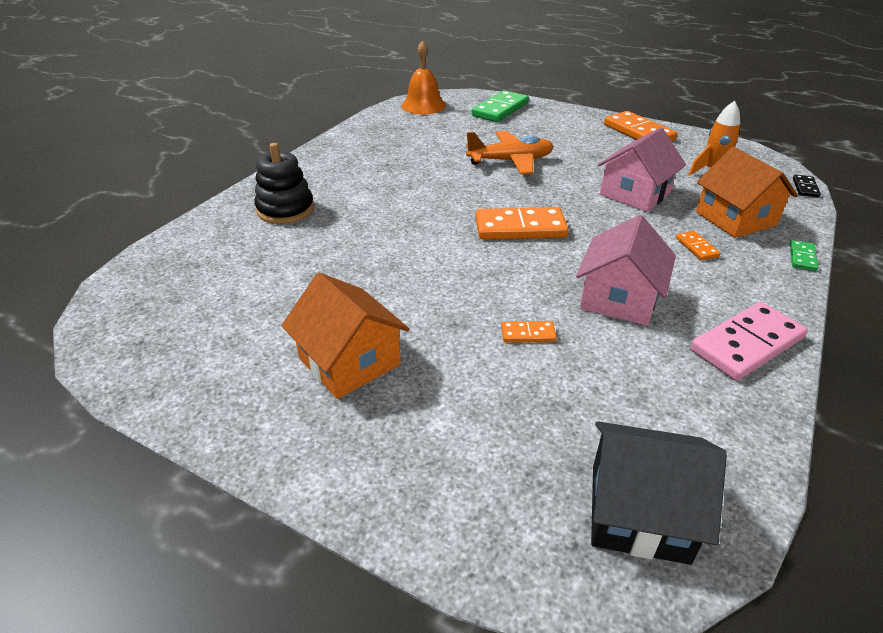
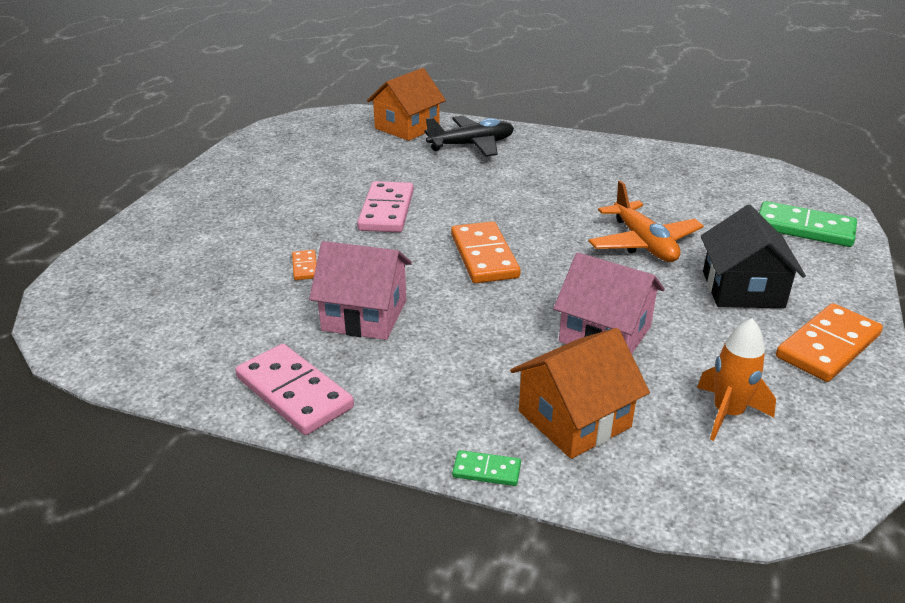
camera: 80 degrees right, 5 degrees down
(285, 209) = (471, 145): black stacking toy -> black plane
(349, 361) = (269, 198): orange house -> orange house (407, 128)
(416, 273) = (387, 211): none -> pink domino
(423, 105) = (765, 178): orange bell -> none
(639, 512) = (106, 317): black house -> black house (742, 289)
(696, 247) = (482, 376): orange domino -> none
(805, 188) = (731, 520): black domino -> none

